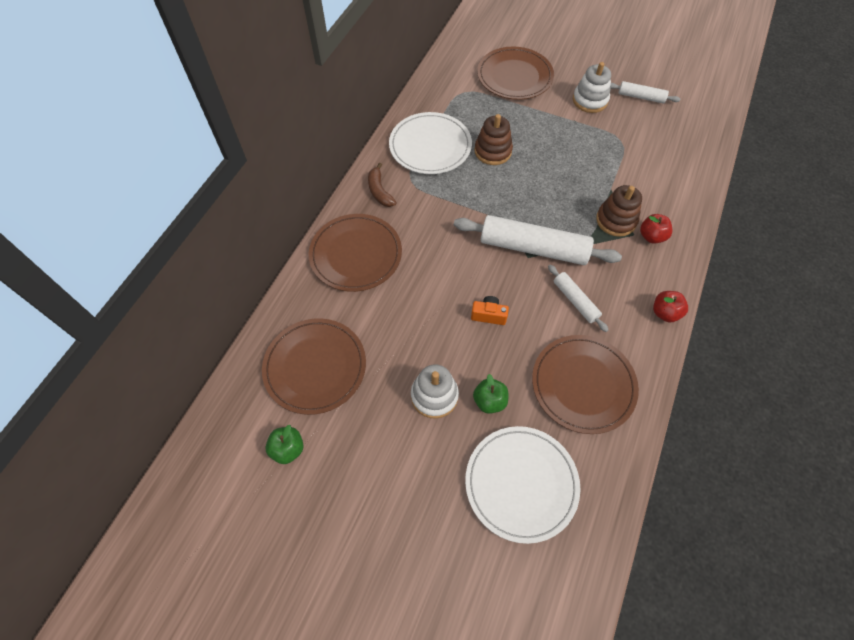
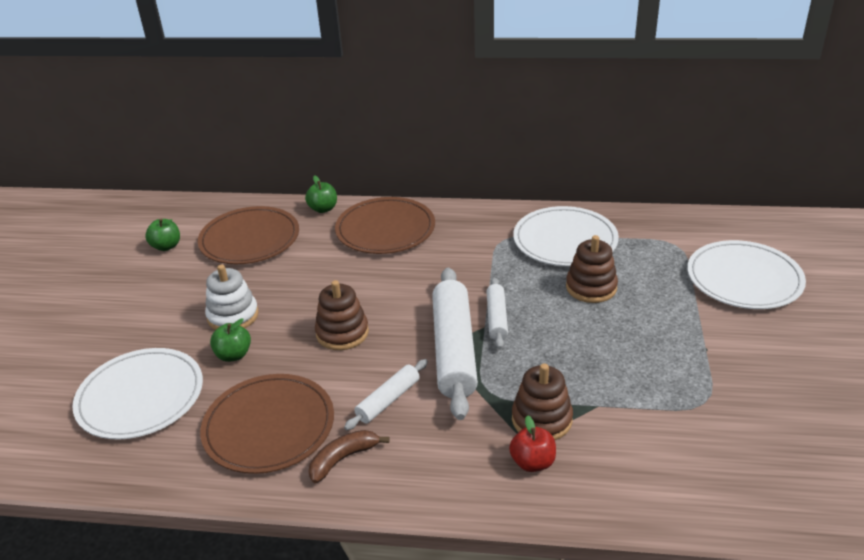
camera: 75 degrees right, 25 degrees down
(295, 295) = (323, 209): none -> green apple
(379, 191) = (476, 223): brown banana -> brown banana (343, 459)
(488, 315) = (342, 333): orange camera -> brown stacking toy
(514, 76) = (744, 279): brown plate -> white plate
(590, 100) = (761, 357): white stacking toy -> none
(641, 97) = (822, 412): white rolling pin -> white rolling pin (496, 318)
(665, 313) = (401, 494): red apple -> none

